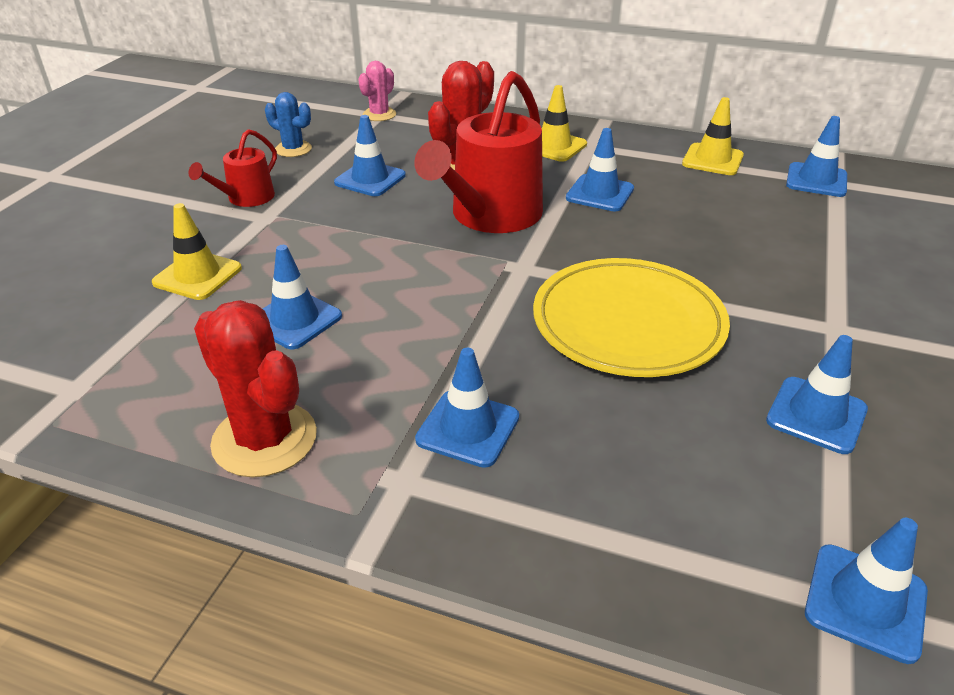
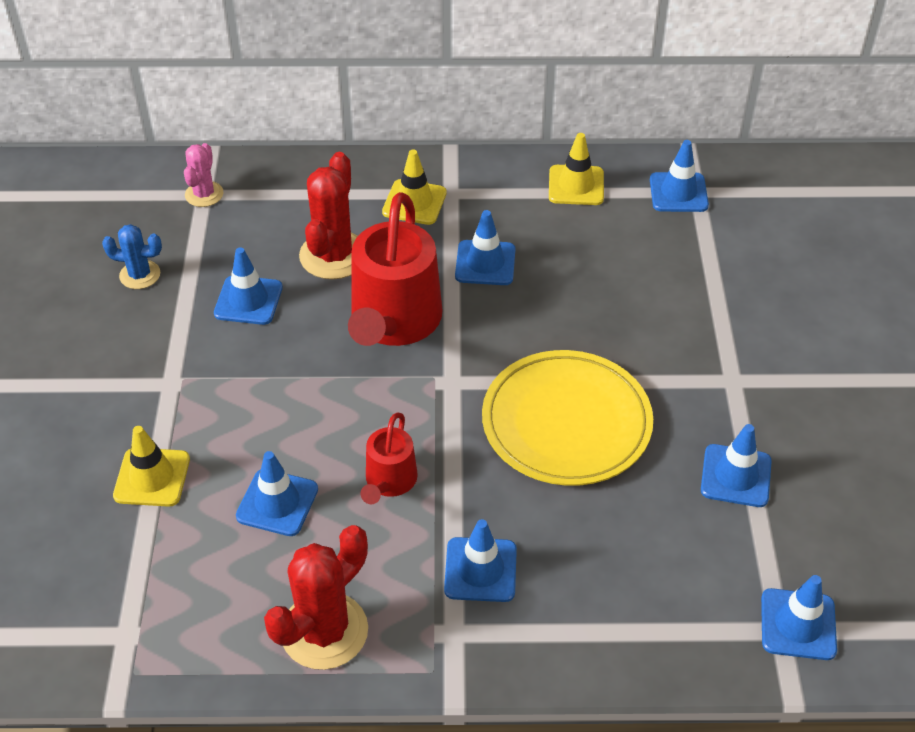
camera: 20 degrees left, 10 degrees up
(246, 198) = (134, 362): red watering can -> red watering can (389, 481)
(264, 439) = (324, 631): red cactus -> red cactus turned 75 degrees counterclockwise

